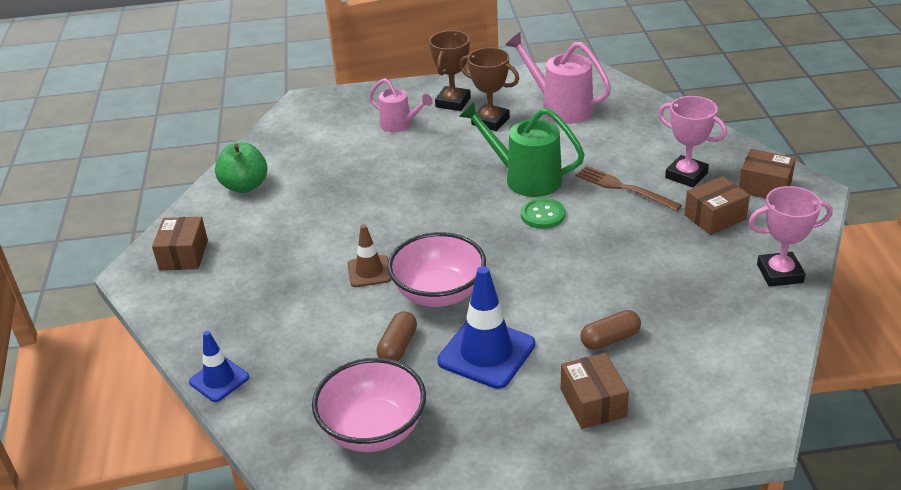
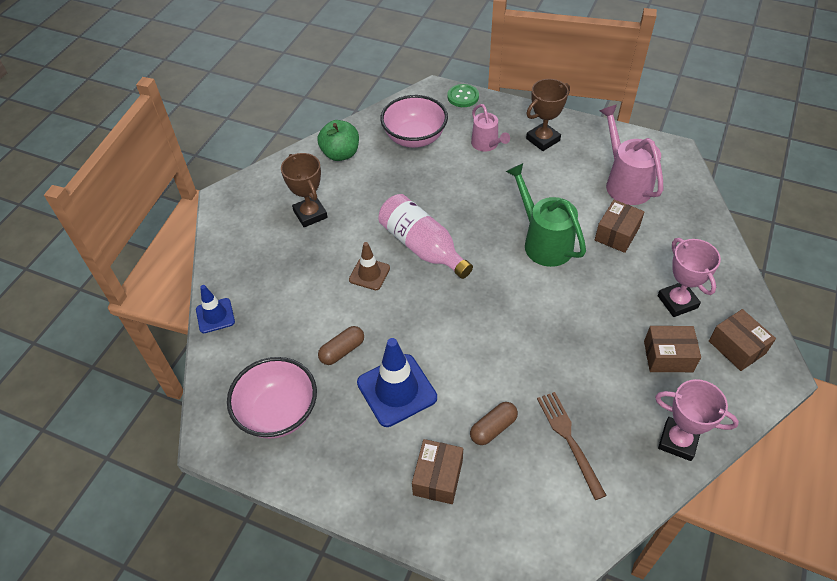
camera: 30 degrees right, 15 degrees up
(184, 255) = (262, 197): brown box -> brown box (617, 234)
(406, 228) = (422, 246): none -> pink bottle
(439, 293) = (402, 319): pink bowl -> pink bowl (414, 138)
(490, 121) = (558, 172): brown trophy -> brown trophy (310, 214)
(542, 215) = (530, 284): green button -> green button (463, 97)
(610, 339) = (493, 428): brown capsule -> brown capsule turned 45 degrees counterclockwise
(623, 188) = (614, 289): brown fork -> brown fork (569, 440)

